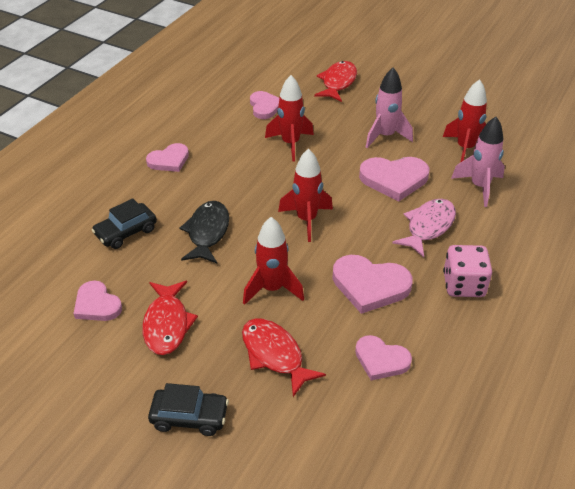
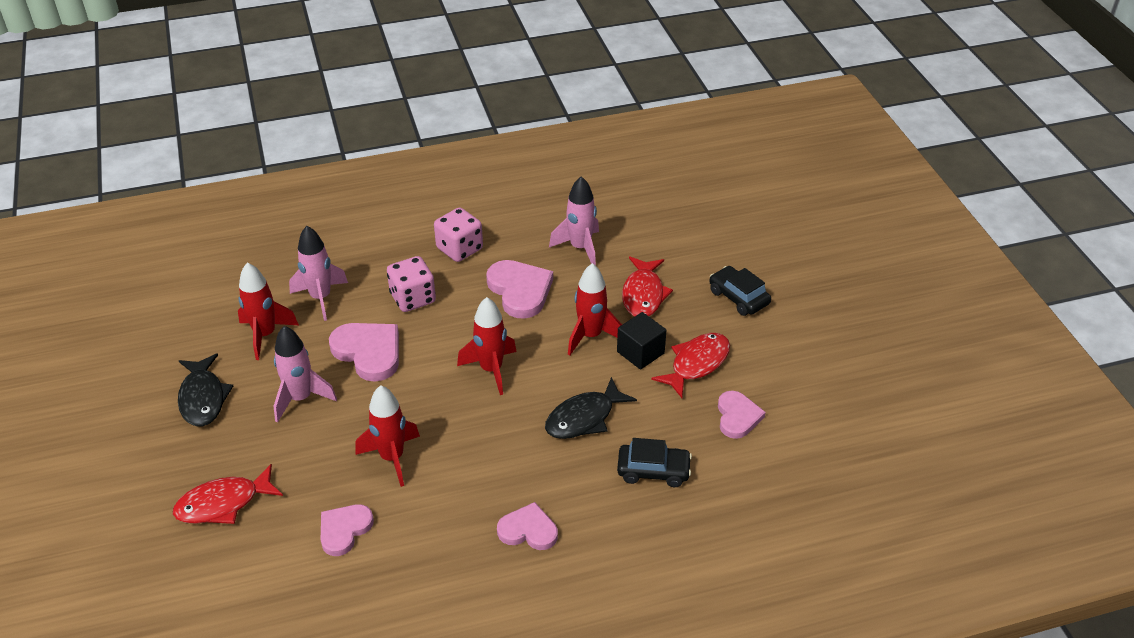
camera: 135 degrees left, 0 degrees up
(220, 302) = (640, 352): none -> black cube
(381, 360) = (580, 248): pink heart -> pink rocket
(428, 227) = (413, 298): pink fish -> pink dice
(431, 106) = (203, 398): none -> black fish

